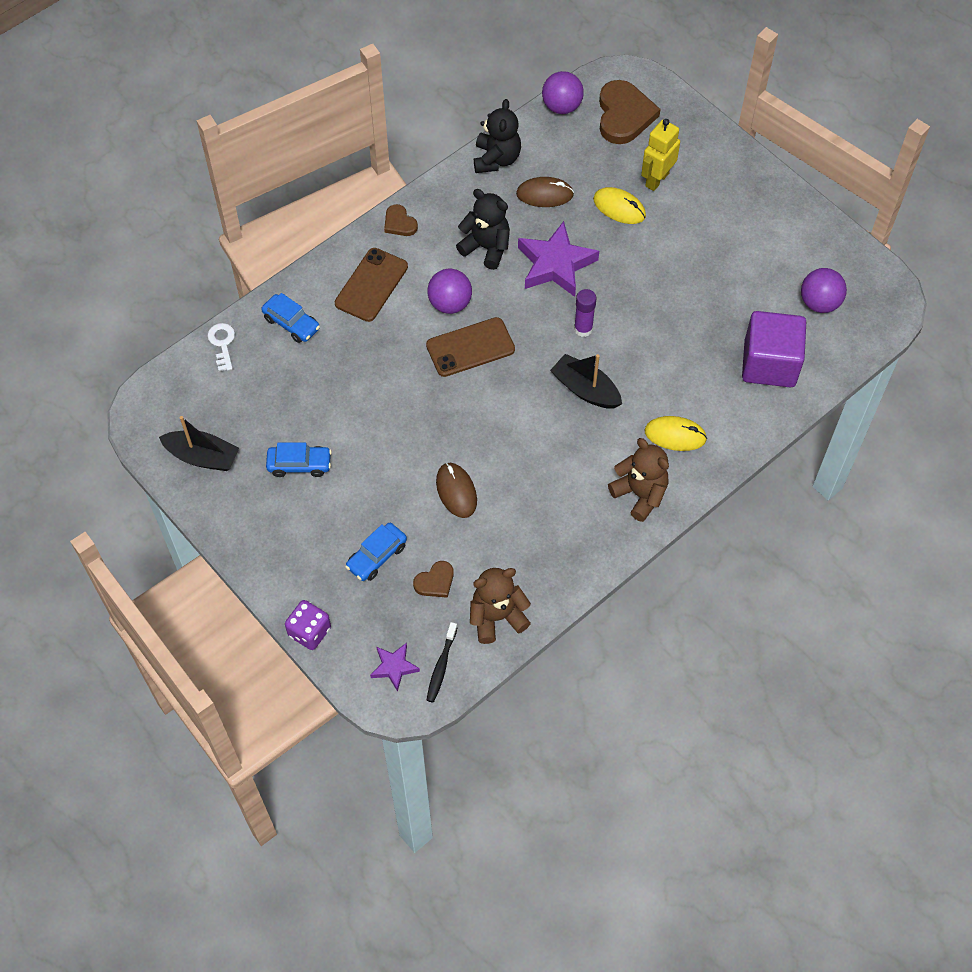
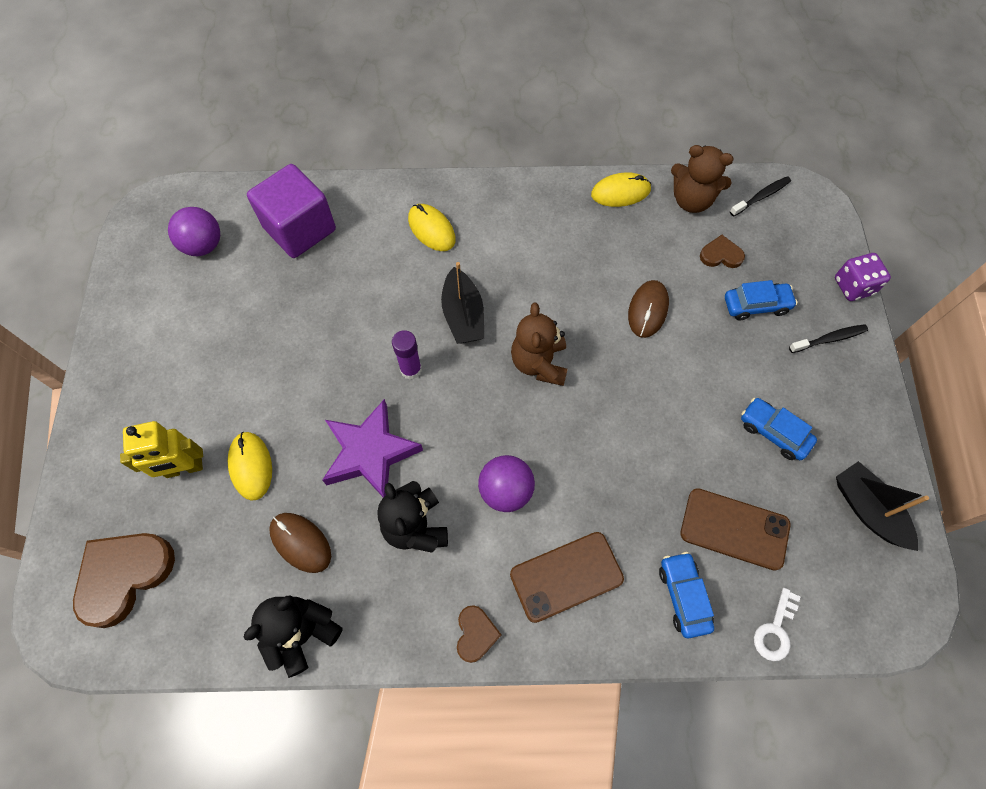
camera: 140 degrees left, 5 degrees up
(302, 568) = (829, 339): none -> black toothbrush
(394, 667) = (799, 219): purple star -> none
(470, 347) = (526, 429): brown phone -> brown phone (734, 529)
(561, 580) = (620, 192): none -> yellow mouse
(562, 106) = (167, 646): purple ball -> none
(640, 494) = (503, 208): brown teddy bear -> brown teddy bear (539, 363)

